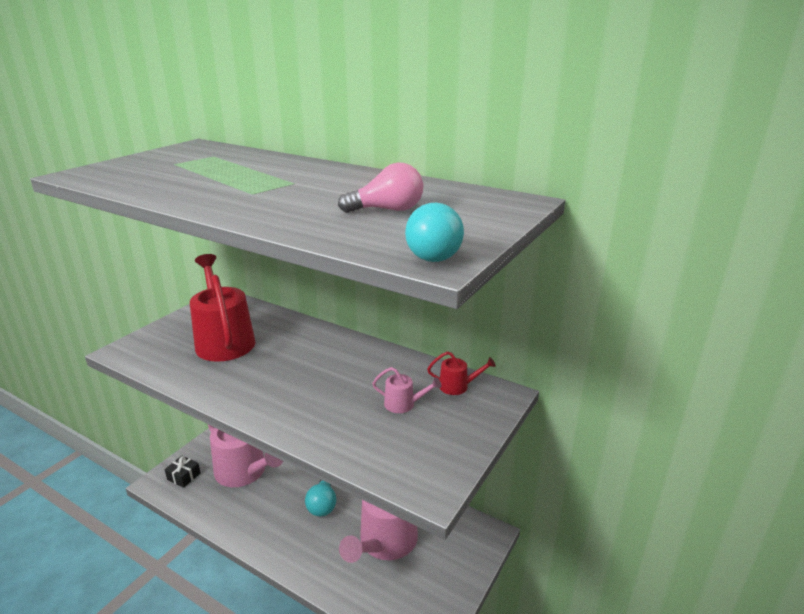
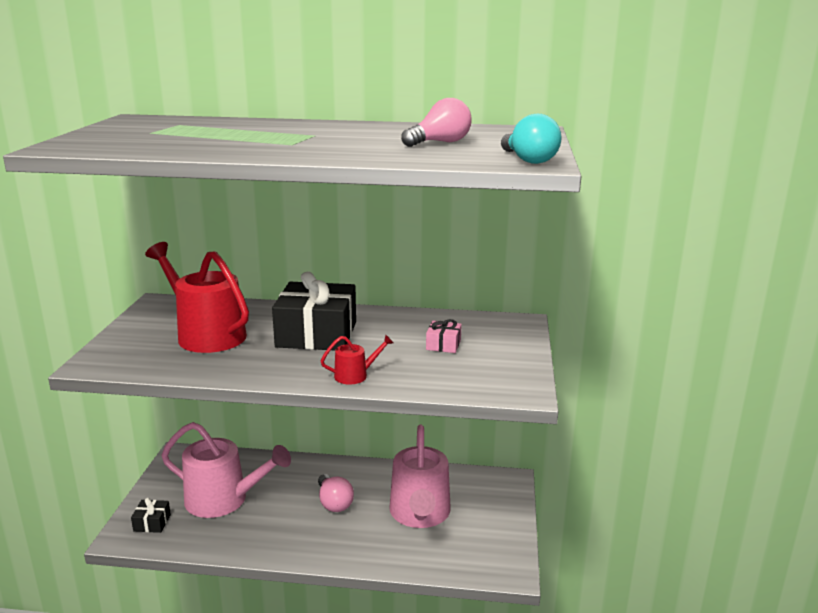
camera: 25 degrees left, 5 degrees down
(306, 362) = (316, 334): none -> black gift
(322, 504) = (334, 503): turquoise light bulb -> pink light bulb
(403, 404) = (443, 345): pink watering can -> pink gift
(457, 386) = (477, 324): red watering can -> red watering can (355, 375)

